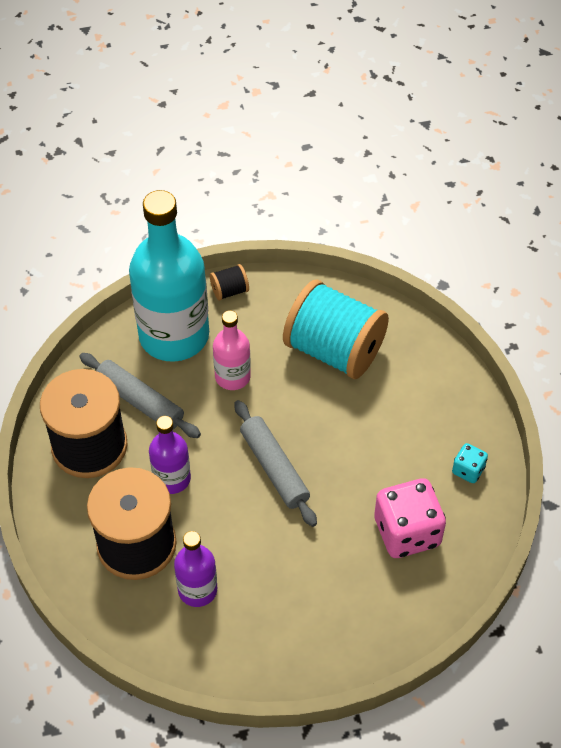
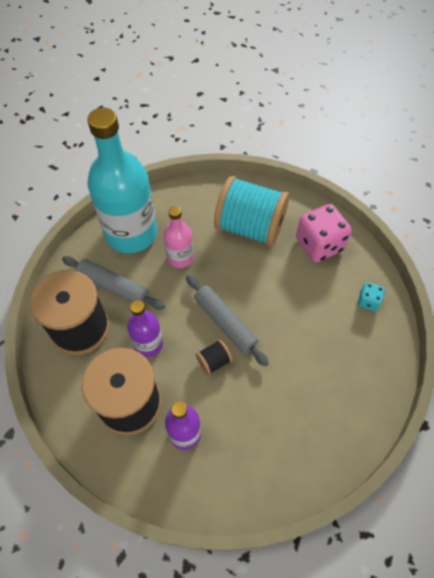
camera: 10 degrees left, 5 degrees up
(229, 291) = (166, 196): black spool -> black spool (214, 361)
(407, 532) = (336, 357): pink dice -> pink dice (319, 245)

